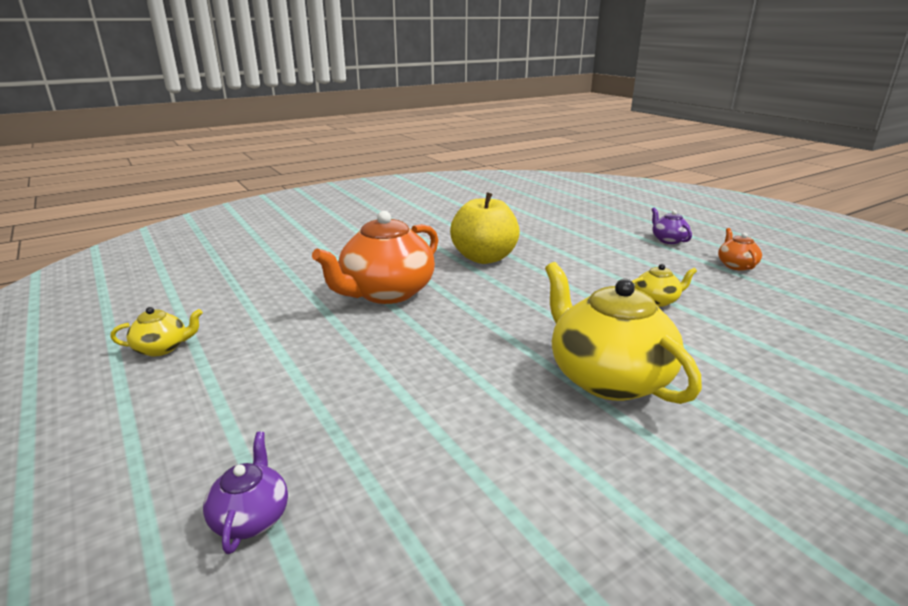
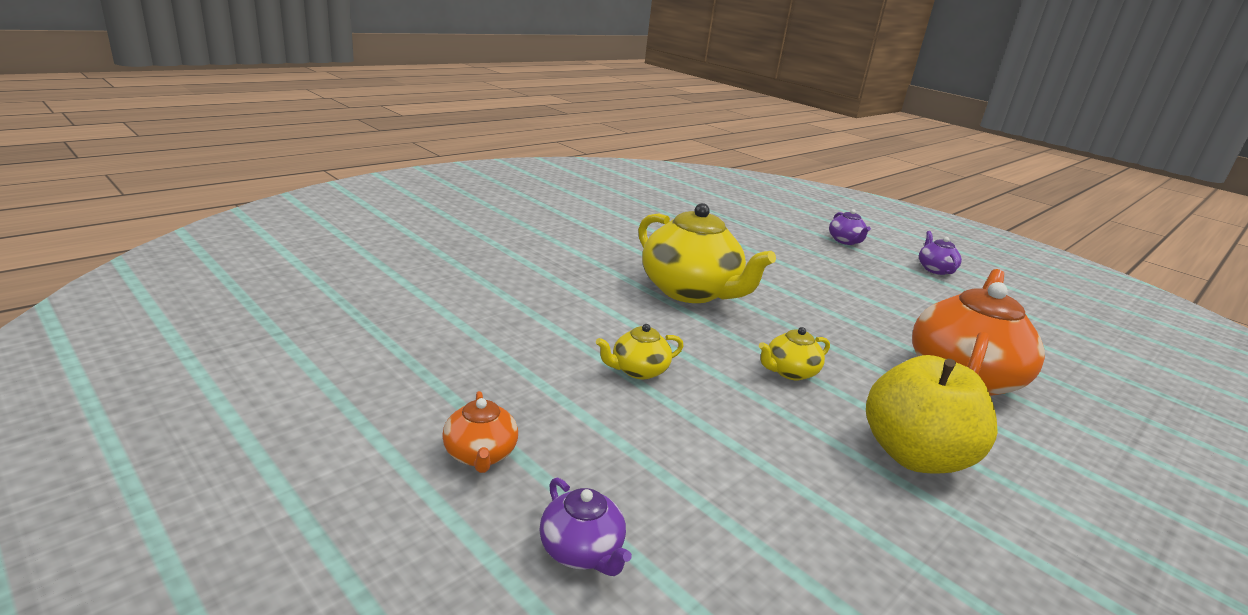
camera: 165 degrees right, 0 degrees up
(162, 348) = (1049, 314): yellow teapot -> yellow teapot (789, 372)
(184, 428) = (935, 269): none -> purple teapot

